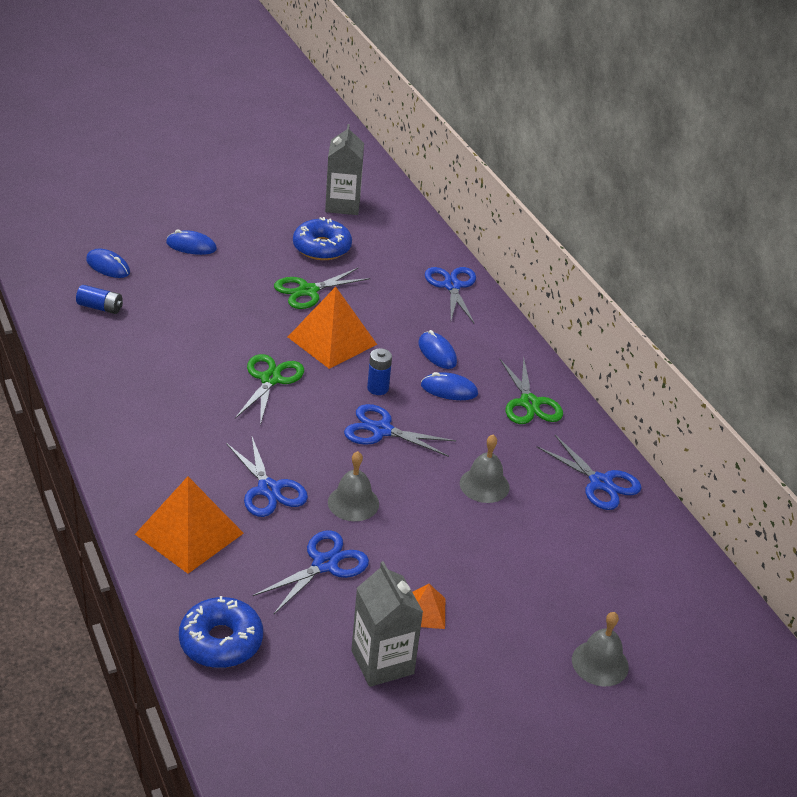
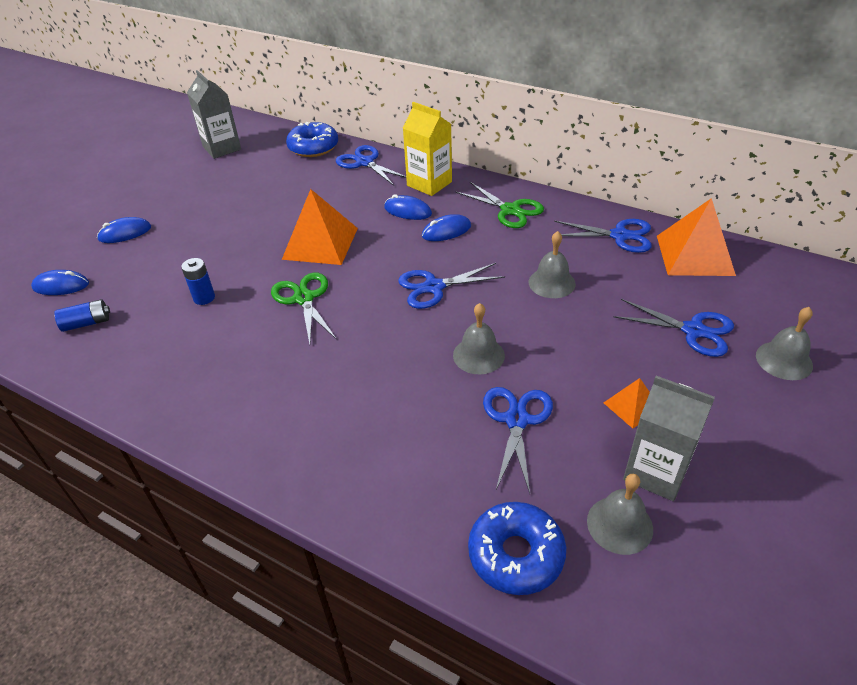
camera: 30 degrees left, 5 degrees up
(189, 533) = (377, 472): orange pyramid -> orange pyramid (694, 255)
(268, 489) = (401, 387): blue scissors -> blue scissors (693, 331)
(308, 291) = (261, 218): green scissors -> none
(312, 673) = (619, 524): none -> grey bell
(322, 247) = (238, 183): blue donut -> blue donut (313, 147)
(378, 388) = (395, 258): blue battery -> blue battery (204, 298)
(486, 338) = (429, 184): none -> yellow carton

